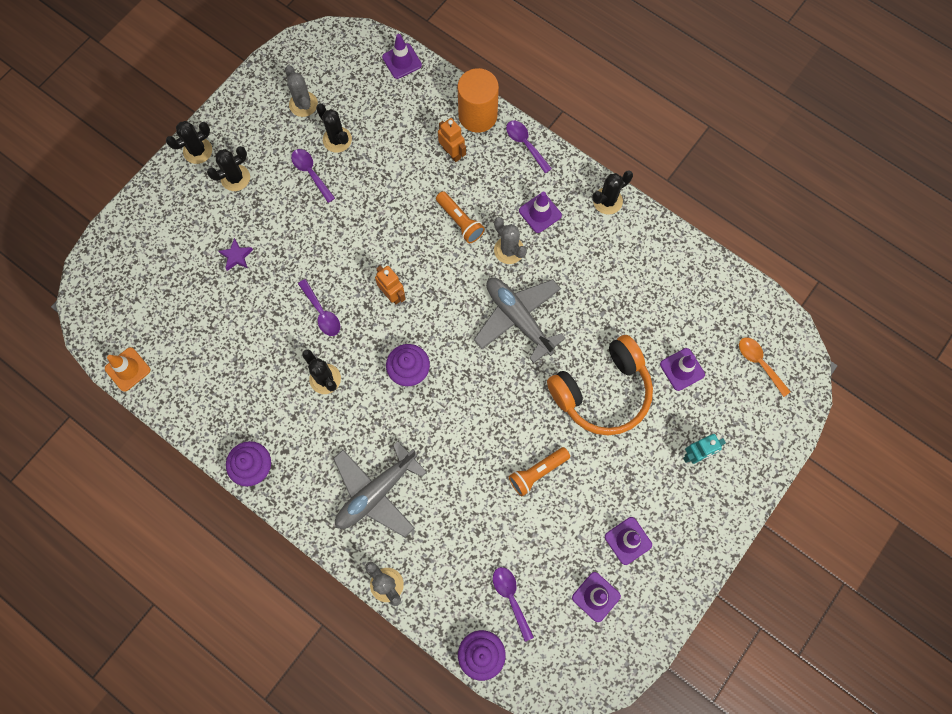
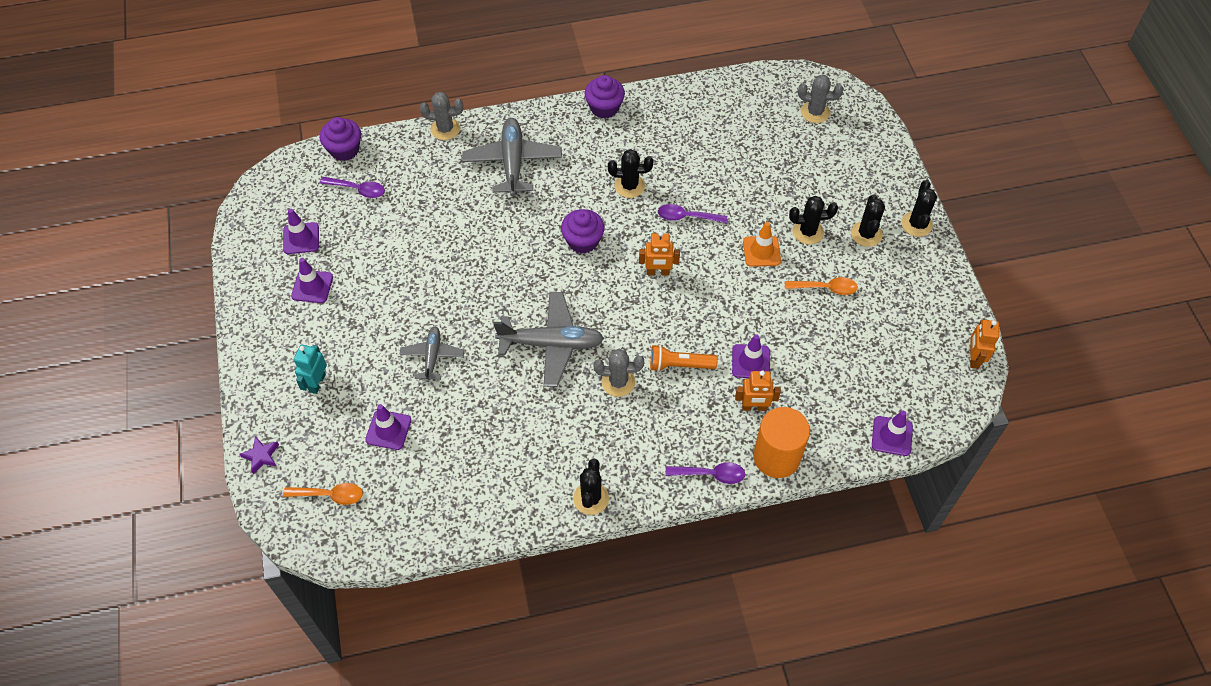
camera: 130 degrees right, 15 degrees down
(127, 369) = (751, 81): orange traffic cone -> orange traffic cone (761, 251)
(236, 256) = (788, 193): purple star -> purple star (261, 456)
(296, 49) = (974, 358): none -> orange robot
(303, 104) = (905, 326): grey cactus -> grey cactus (815, 112)
(311, 173) = (825, 288): purple spoon -> orange spoon
(337, 139) = (844, 328): black cactus -> black cactus (808, 232)
(537, 472) = (421, 267): orange flashlight -> none
(540, 213) = (630, 433): purple traffic cone -> purple traffic cone (750, 362)
(602, 392) = (432, 356): orange headphones -> grey plane

